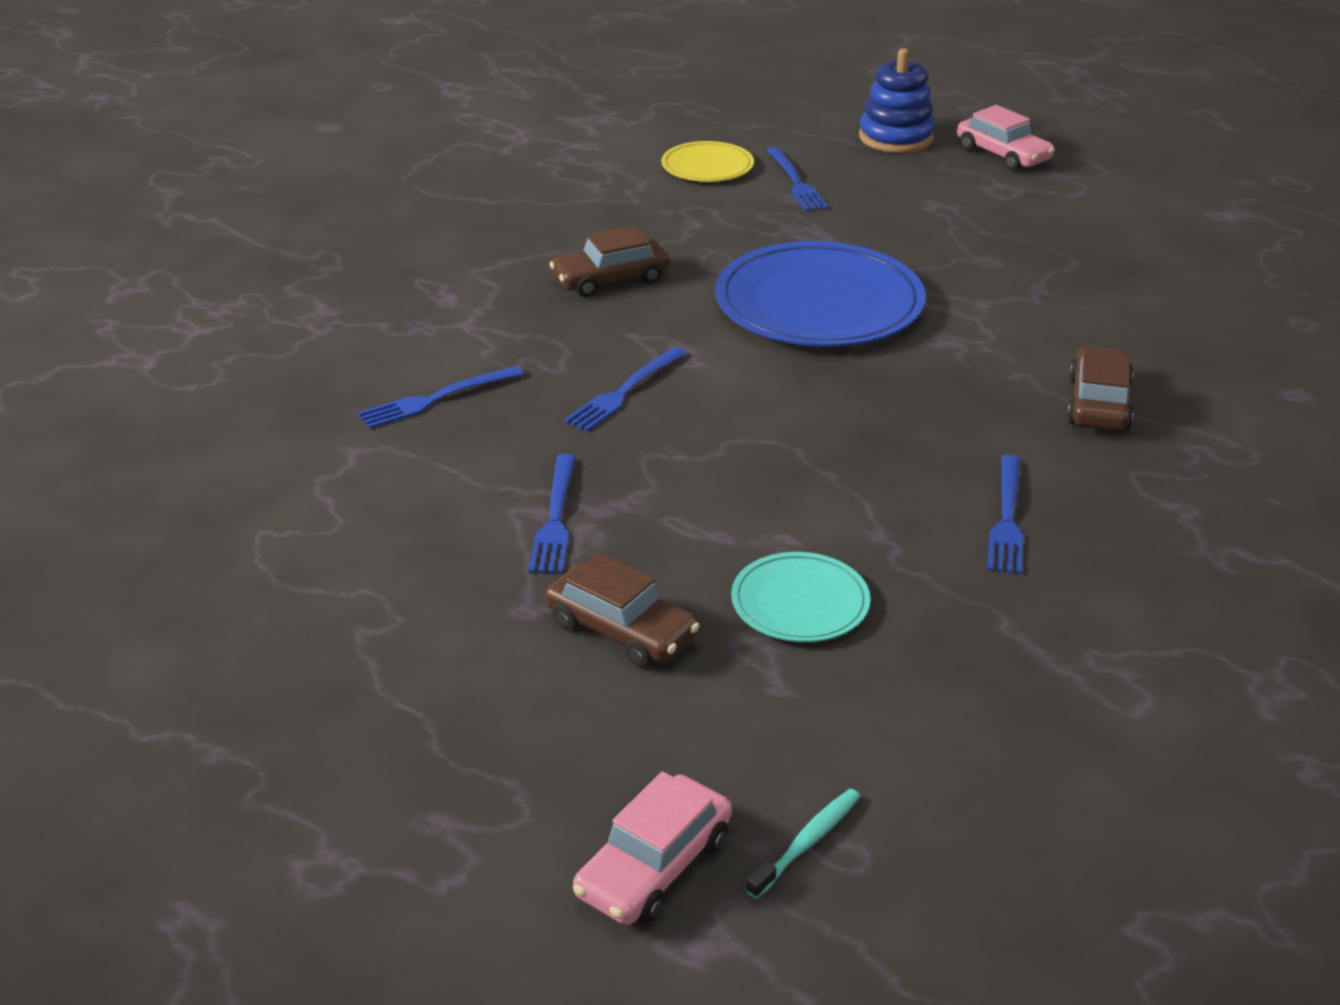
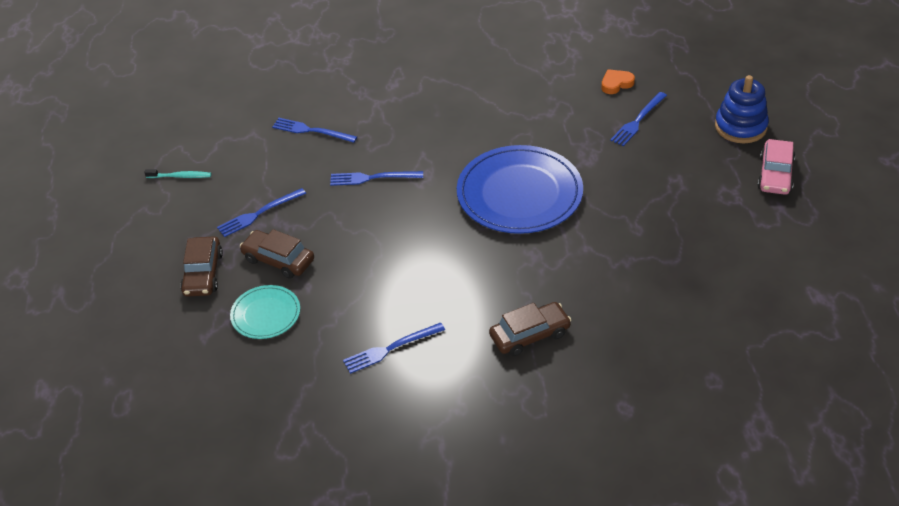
camera: 55 degrees right, 10 degrees up
(610, 279) = (464, 119): brown car -> brown car (278, 260)
(654, 866) = (76, 358): pink car -> none
(707, 166) = (616, 84): yellow plate -> orange heart
(807, 842) = (119, 392): turquoise toothbrush -> turquoise toothbrush (180, 176)

